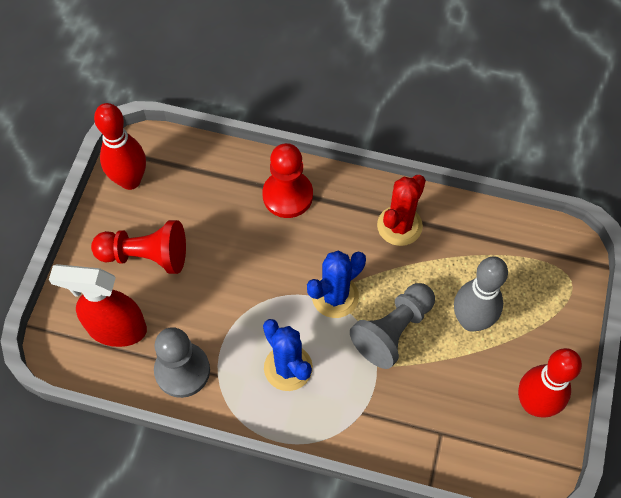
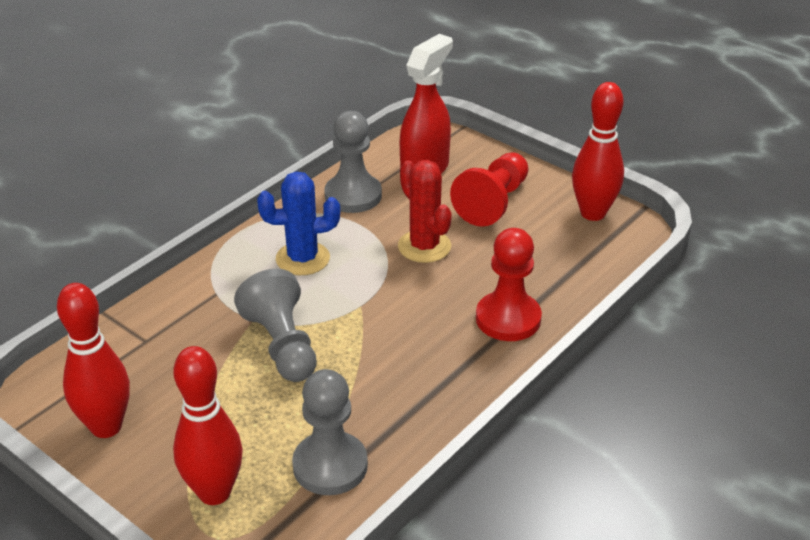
camera: 115 degrees right, 25 degrees down
(335, 296) = (355, 315): blue cactus -> none
(399, 226) = (408, 399): red cactus -> red cactus (424, 246)
(471, 321) = (242, 414): grey bowling pin -> none
(481, 245) = (330, 466): none -> grey pawn
(542, 301) = (214, 492): none -> red bowling pin

